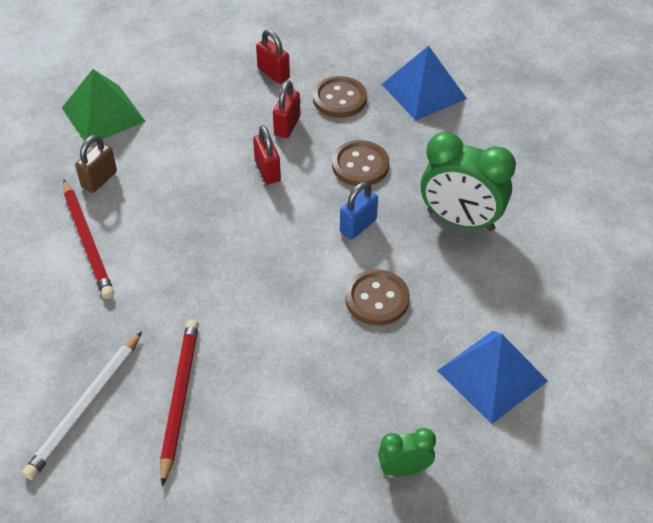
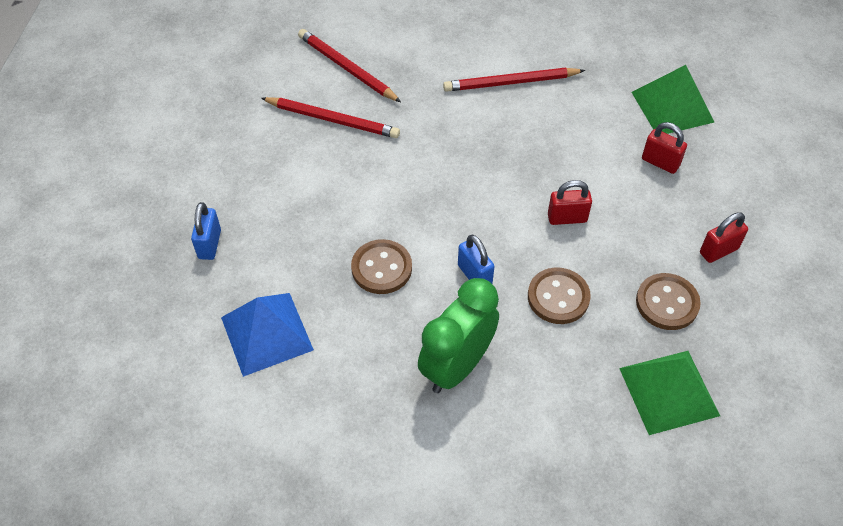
camera: 105 degrees right, 5 degrees up
(86, 407) = (347, 68): white pencil -> red pencil
(99, 180) = (583, 96): brown padlock -> none
(287, 126) = (630, 246): red padlock -> red padlock (660, 162)
(404, 469) = (209, 244): green clock -> blue padlock
(423, 91) = (669, 391): blue pyramid -> green pyramid

